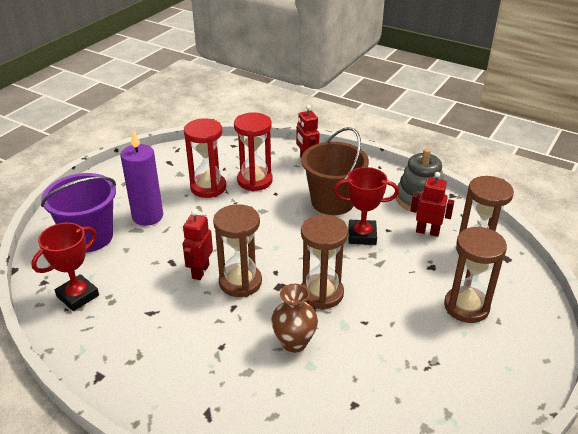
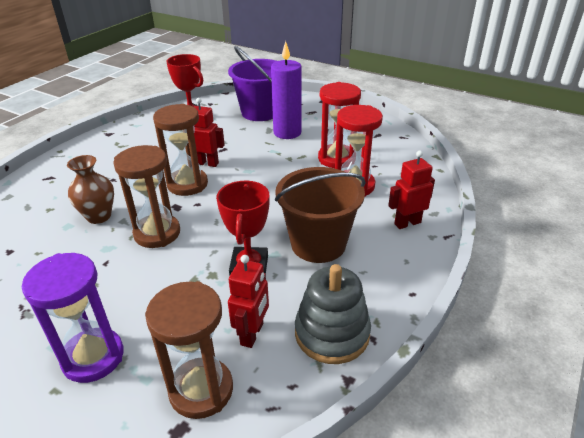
camera: 90 degrees right, 0 degrees up
(466, 307) = (93, 357): brown hourglass -> purple hourglass

